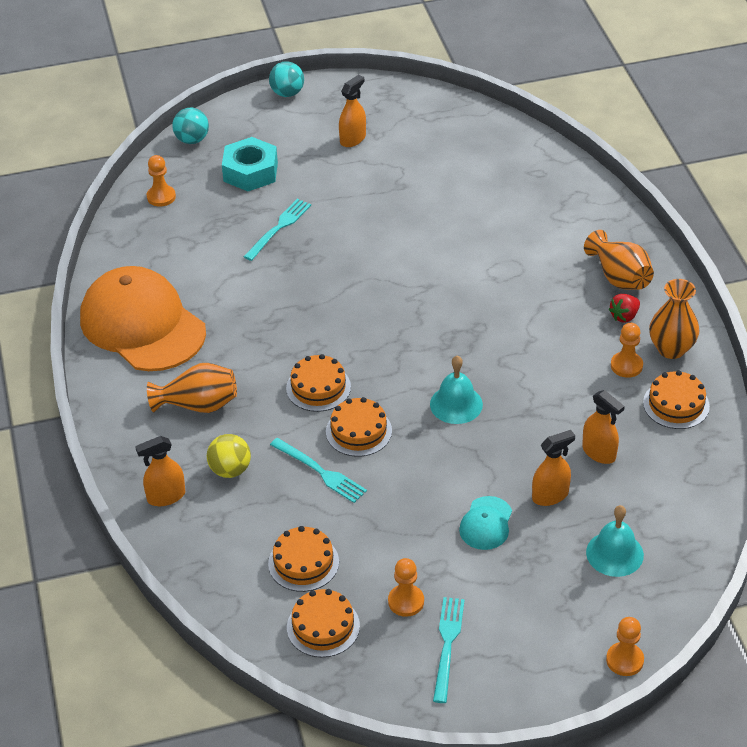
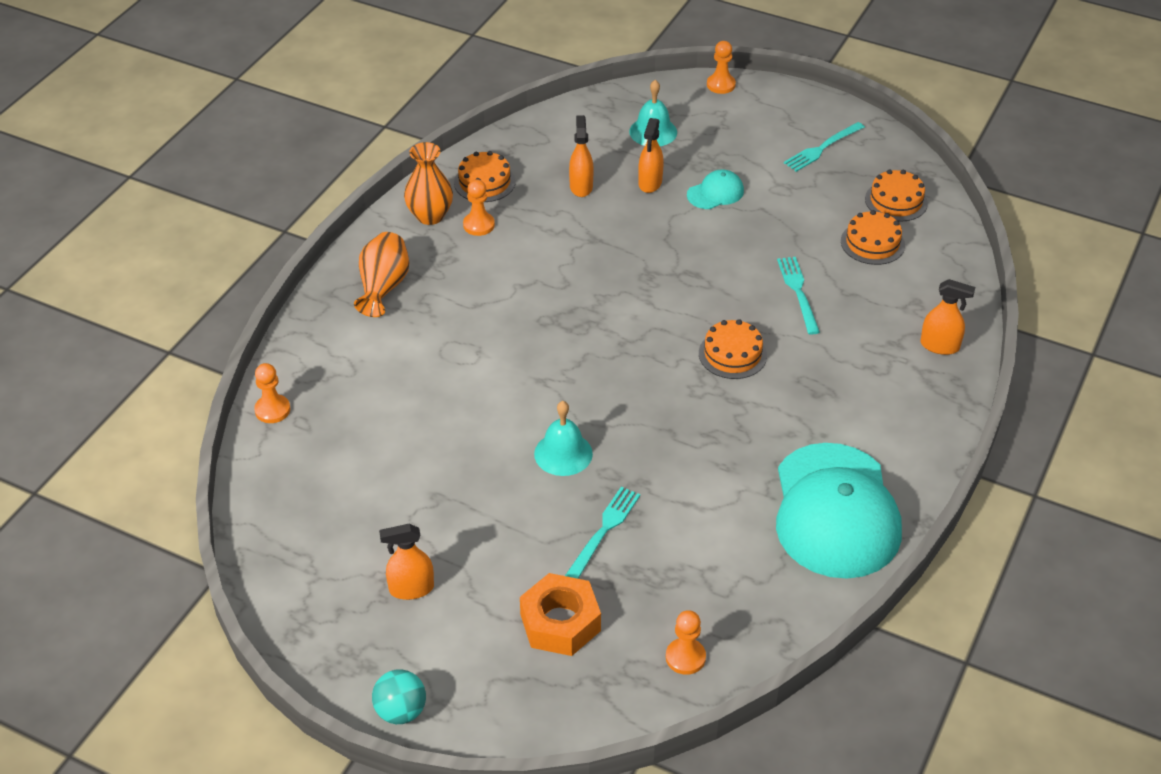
camera: 140 degrees left, 0 degrees up
(142, 325) = (835, 511): orange cap -> turquoise cap
(192, 140) = (576, 719): turquoise ball -> none
(198, 405) = (849, 402): orange vase -> none
(230, 470) = (869, 335): yellow ball -> none
(250, 172) = (560, 623): turquoise nut -> orange nut
(279, 228) = (604, 530): turquoise fork -> turquoise fork turned 135 degrees clockwise
(358, 431) = (737, 302): orange cake -> none
(406, 601) = (823, 183): orange pawn -> orange pawn (272, 410)
(456, 404) = (639, 276): turquoise bell -> turquoise bell (563, 453)
(550, 495) = (650, 183): orange spray bottle -> orange spray bottle turned 90 degrees counterclockwise
(624, 316) = (426, 257): red strawberry -> none

